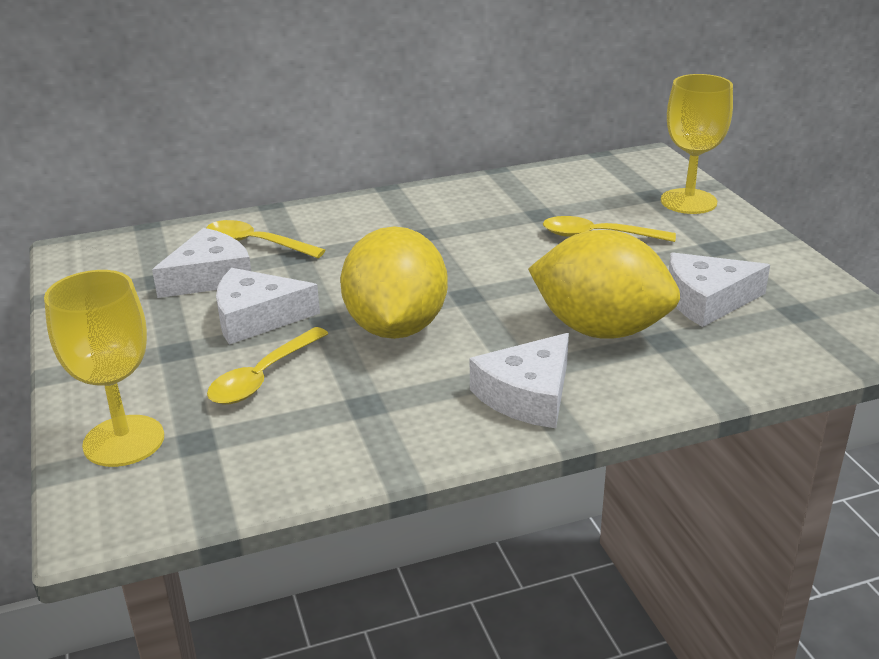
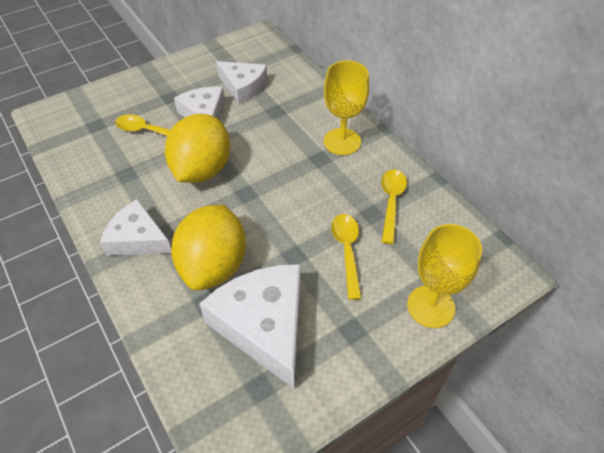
camera: 75 degrees right, 20 degrees up
(124, 441) = (95, 103): yellow goblet -> yellow goblet (342, 141)
(257, 244) = (285, 93): yellow spoon -> yellow spoon (391, 203)
(396, 327) = (202, 170): yellow lemon -> yellow lemon turned 60 degrees counterclockwise
(707, 300) = (264, 325): white cheese -> white cheese, size x1.57

